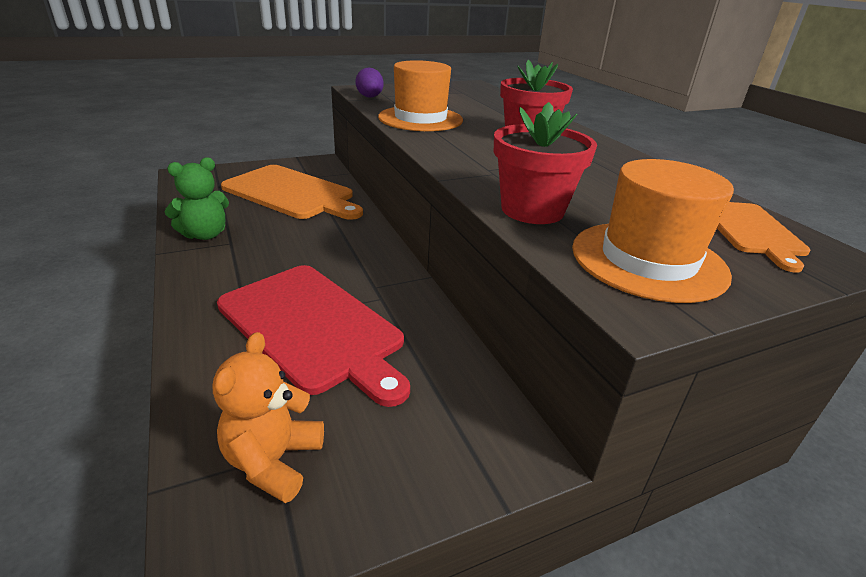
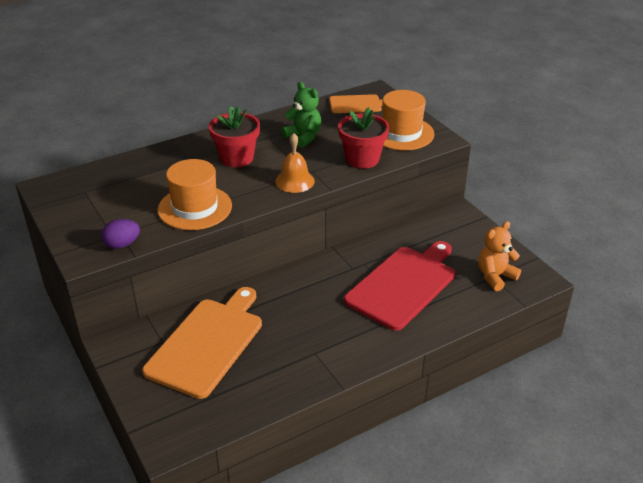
camera: 95 degrees left, 5 degrees up
(205, 234) = (305, 372): green teddy bear -> green teddy bear (303, 137)
(273, 461) = (495, 276): orange teddy bear -> orange teddy bear turned 135 degrees clockwise
(467, 161) = (294, 181): none -> orange bell

